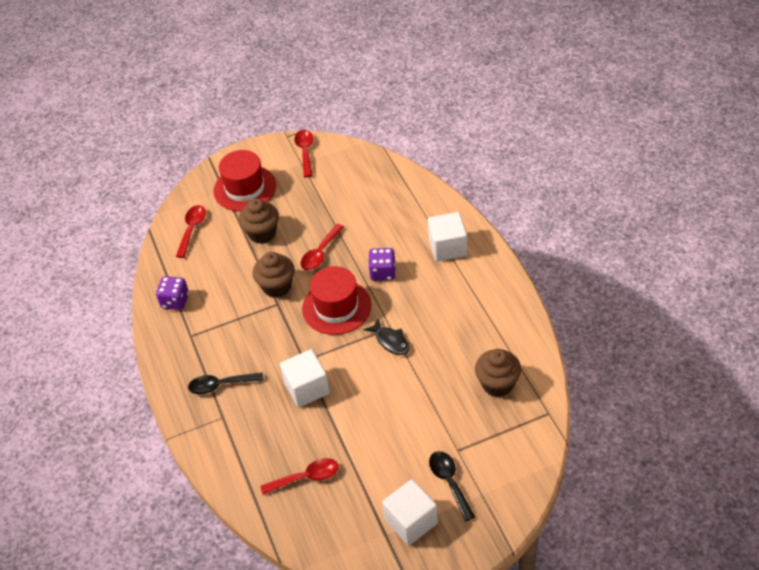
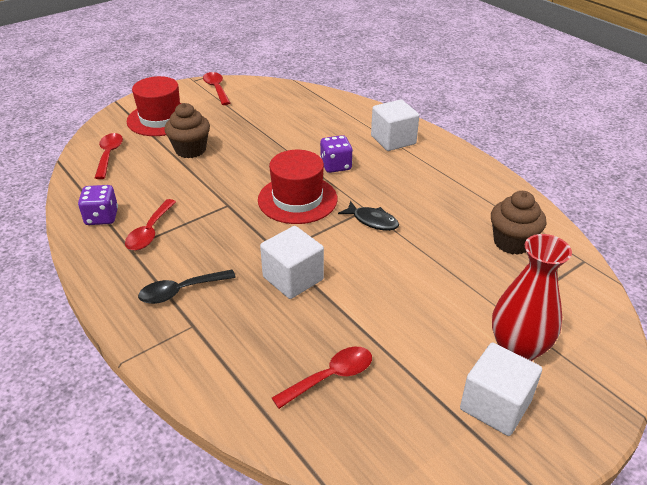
camera: 20 degrees left, 10 degrees down
(277, 287) = (222, 190): brown cupcake -> none
(320, 253) = (261, 158): red spoon -> red spoon (150, 232)
(449, 482) = (517, 349): black spoon -> red vase

